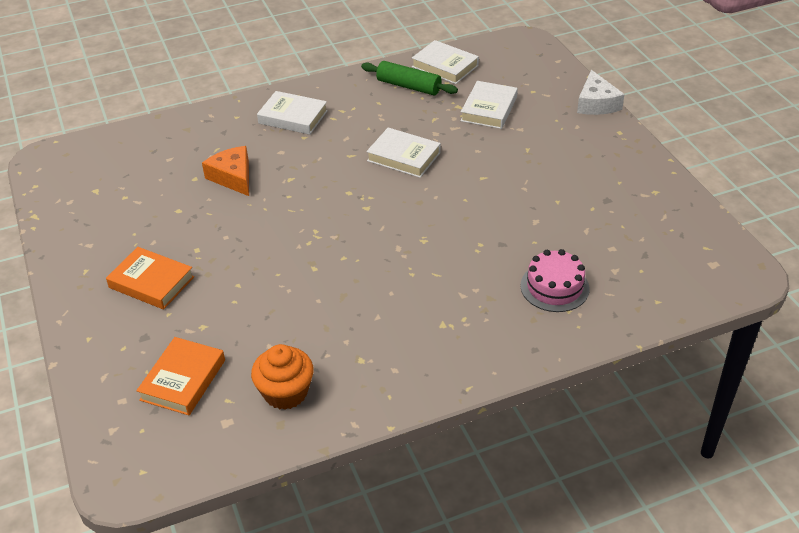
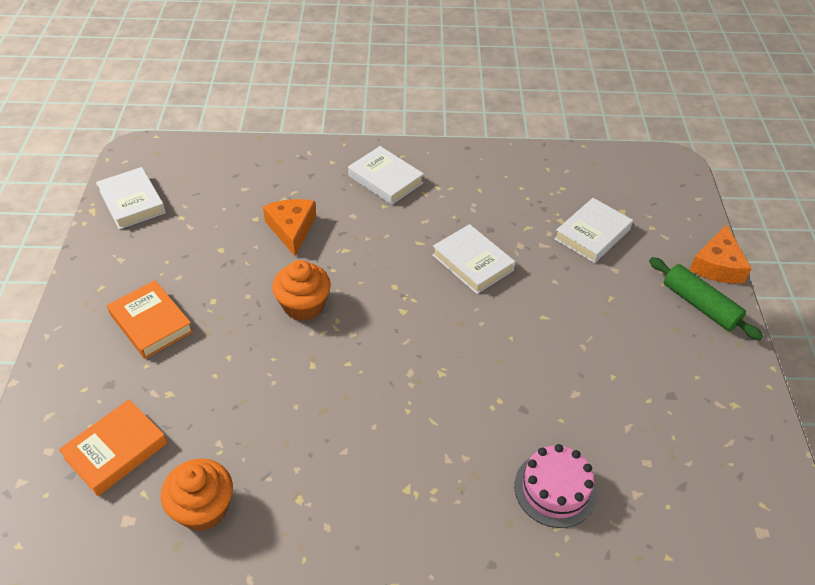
camera: 20 degrees right, 5 degrees up
(279, 229) = (303, 305): none -> orange cupcake
(409, 86) = (520, 180): green rolling pin -> green rolling pin (700, 305)
(445, 66) = (570, 168): white book -> white book (132, 202)
(596, 103) = (717, 265): white cheese -> orange cheese

